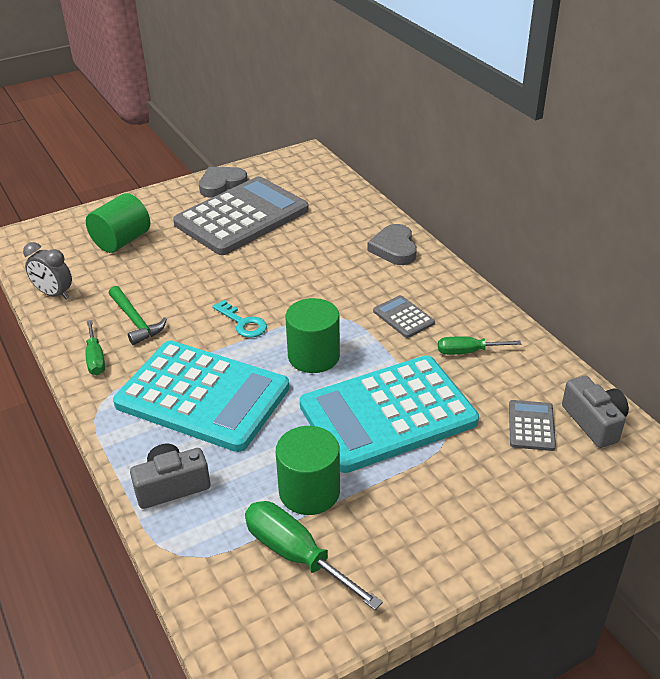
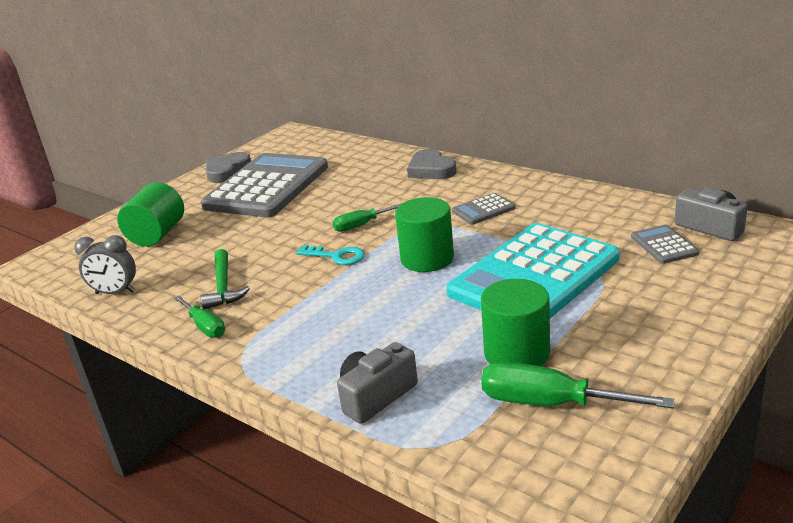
camera: 20 degrees left, 10 degrees down
(135, 321) = (223, 286): green hammer -> green hammer turned 45 degrees clockwise
(202, 396) = (345, 319): turquoise calculator -> none
(403, 317) = (483, 210): grey calculator -> grey calculator turned 60 degrees counterclockwise
(467, 352) = (561, 215): green screwdriver -> green screwdriver (361, 225)

